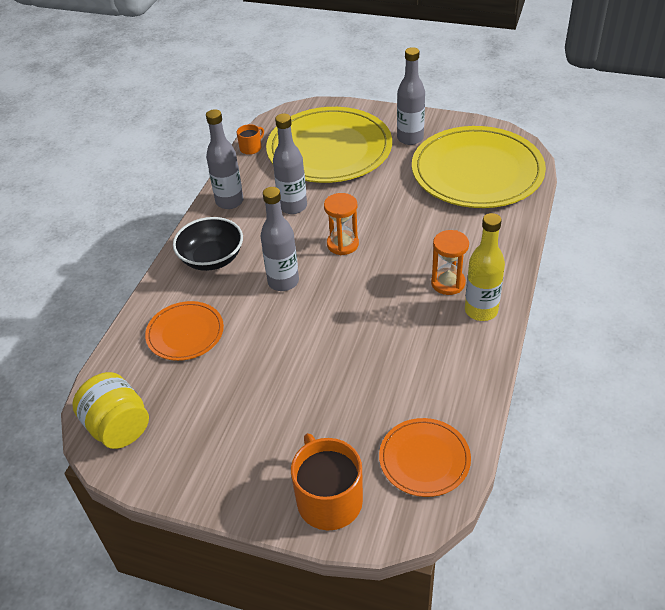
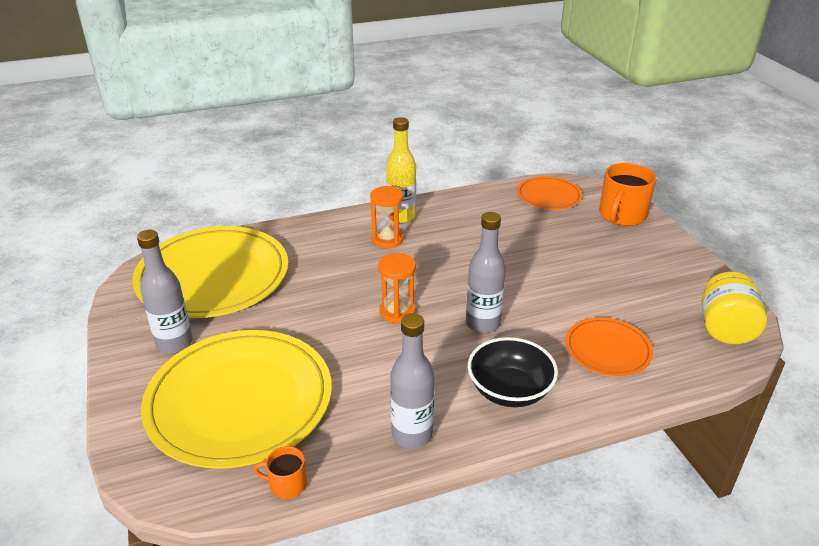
camera: 130 degrees left, 10 degrees down
(293, 206) = (373, 375): grey bottle -> none

